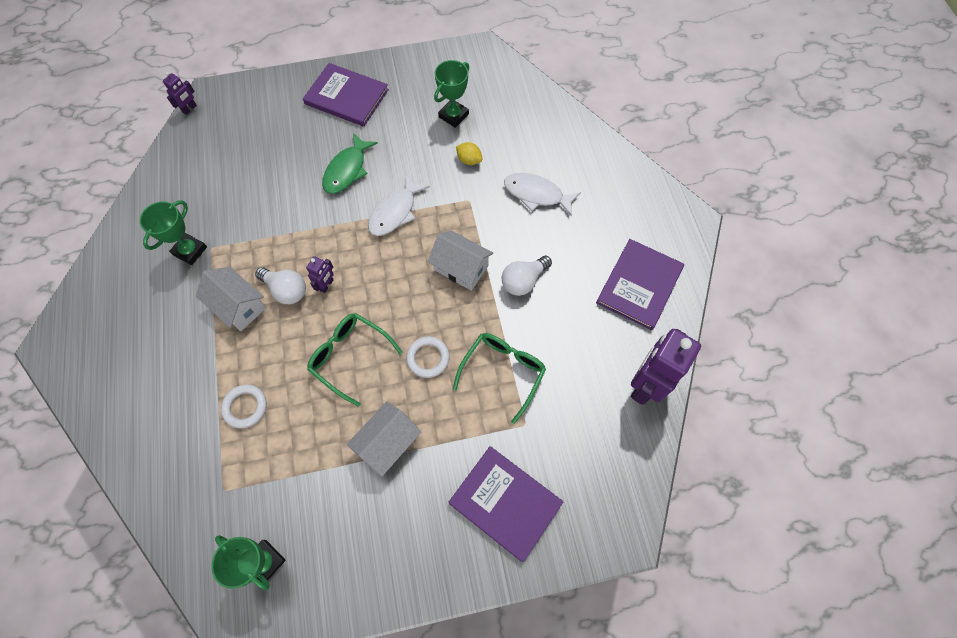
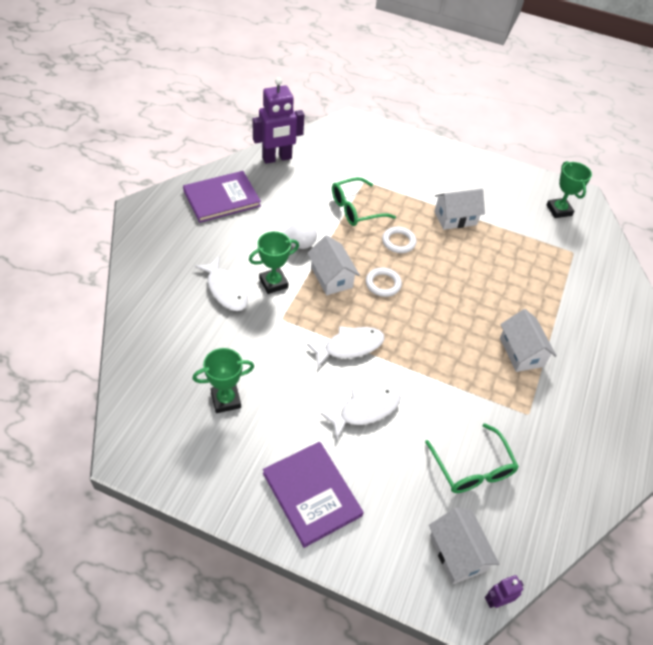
camera: 150 degrees left, 15 degrees down
(190, 251) = (548, 423): green trophy -> green trophy (273, 283)
(227, 119) = (457, 553): none -> white house
(245, 407) = (542, 285): white ring -> white ring (383, 284)
(286, 290) = (477, 341): white light bulb -> none
(327, 285) = (442, 326): purple robot -> none
(347, 170) = (365, 410): green fish -> white fish
(349, 356) = (452, 272): green glasses -> green glasses (472, 468)
(469, 160) = (251, 349): yellow lemon -> none
(505, 502) = (405, 161): purple book -> none

